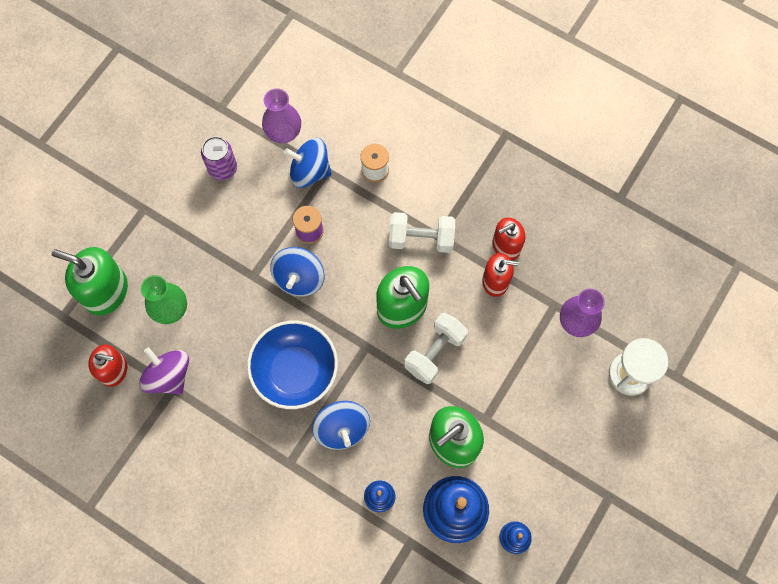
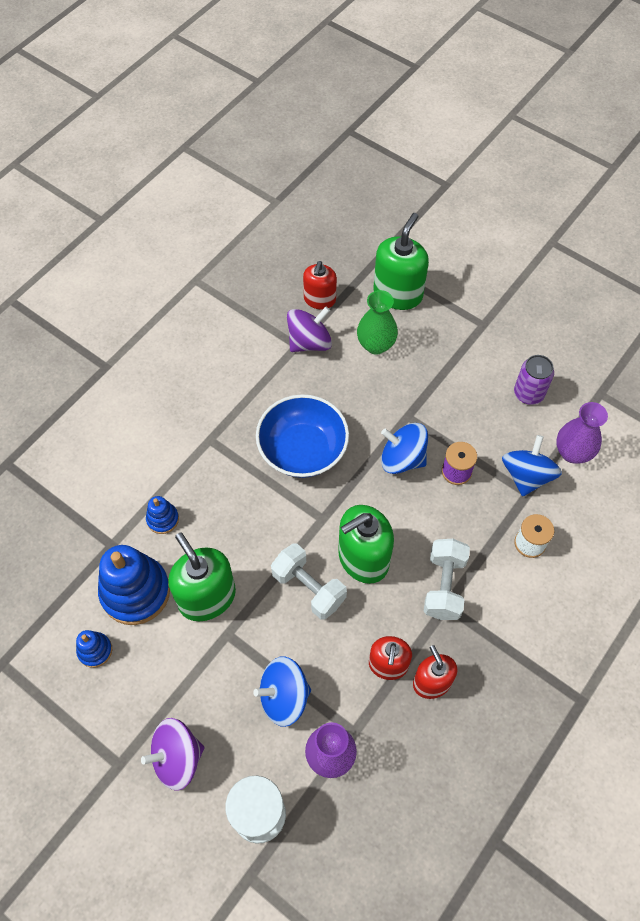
camera: 95 degrees right, 10 degrees down
(342, 429) = (237, 489): blue spinning top -> blue spinning top (284, 697)
(596, 447) = (177, 758): none -> purple spinning top

